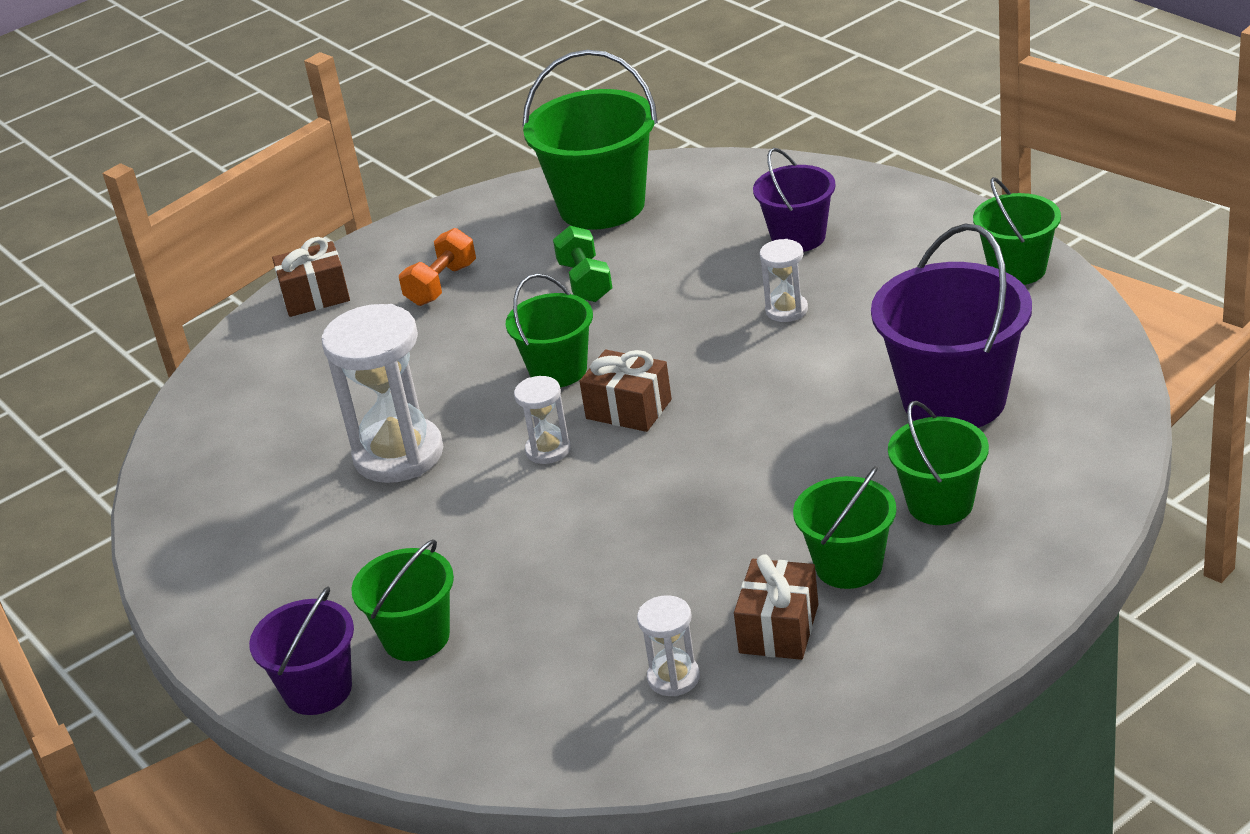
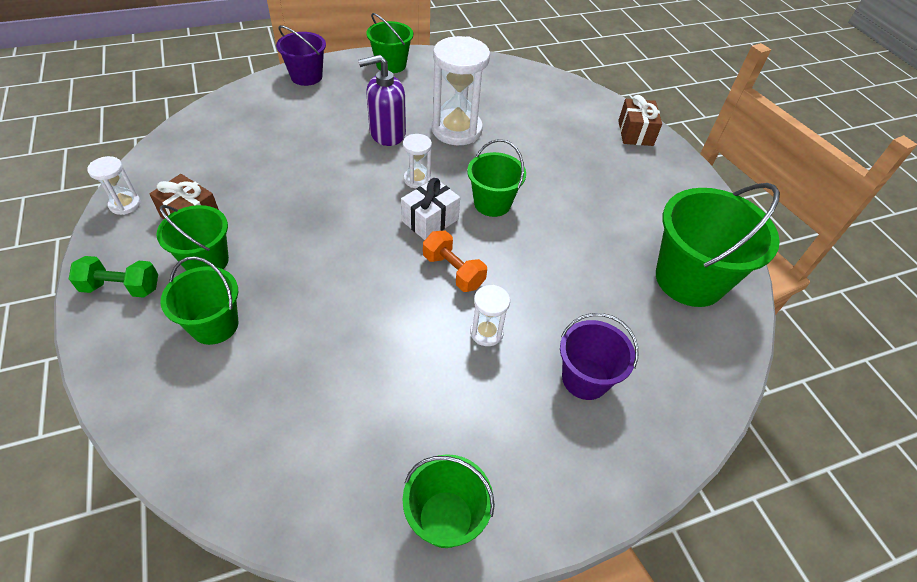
camera: 100 degrees right, 15 degrees up
(416, 637) = (311, 106): green bucket -> green bucket (391, 65)
(441, 284) = (621, 181): orange dumbbell -> orange dumbbell (453, 271)
(449, 520) = (387, 133): none -> purple soap dispenser
(585, 282) = (587, 242): green dumbbell -> green dumbbell (122, 288)
(628, 409) = (430, 220): brown gift -> white gift
(673, 678) = (199, 171): white hourglass -> white hourglass (125, 204)
(954, 400) = (308, 383): purple bucket -> none

